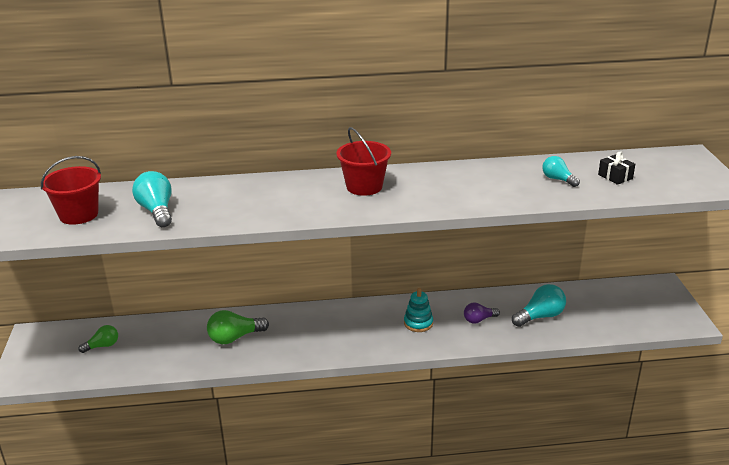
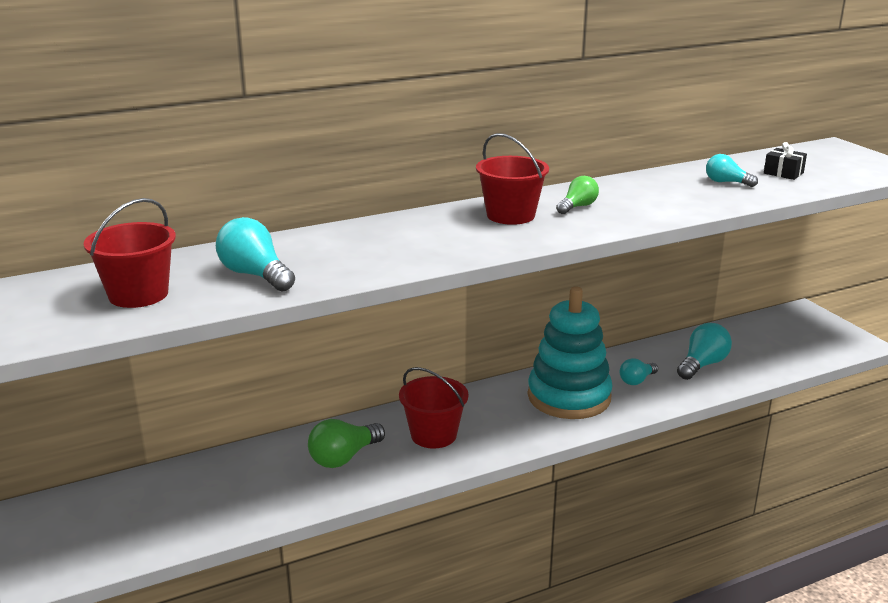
camera: 20 degrees left, 5 degrees down
(102, 346) = (155, 505): green light bulb -> green light bulb (577, 207)
(303, 333) = (433, 435): none -> red bucket
(418, 323) = (569, 397): turquoise stacking toy -> turquoise stacking toy, size x2.17
(479, 320) = (636, 380): purple light bulb -> turquoise light bulb

